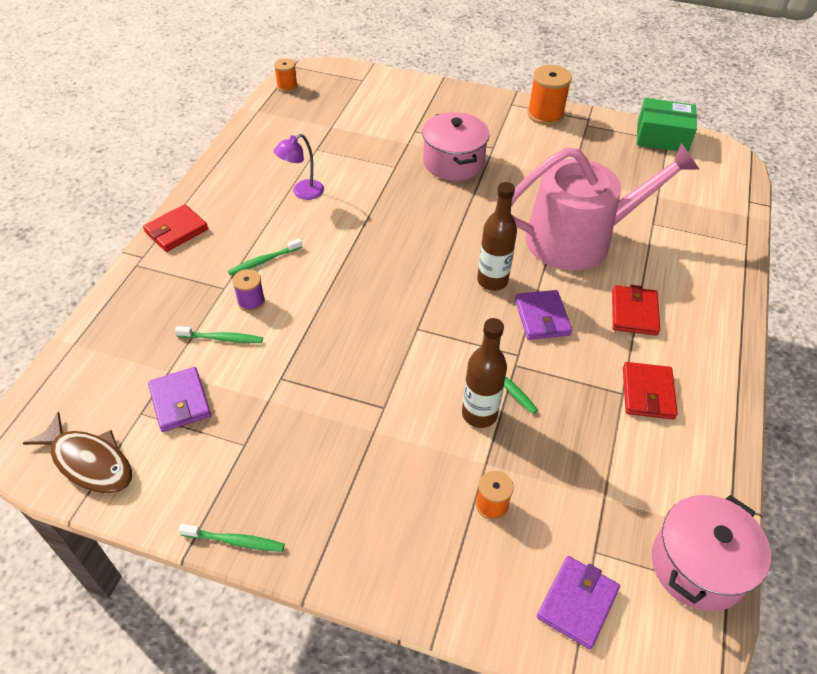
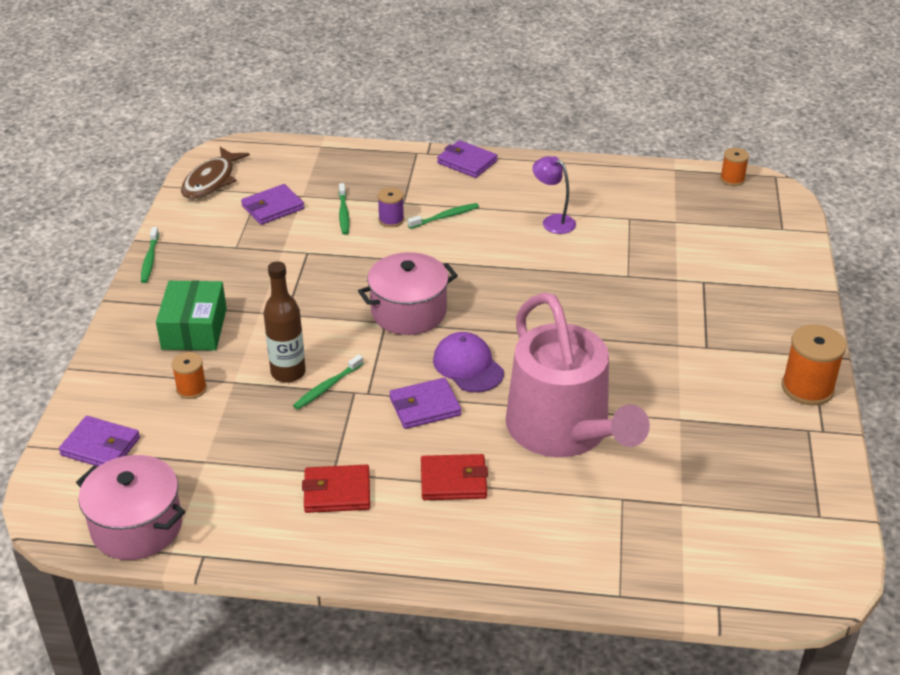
camera: 80 degrees right, 10 degrees down
(176, 230) = (467, 162): red wallet -> purple wallet
(264, 261) = (445, 217): green toothbrush -> green toothbrush turned 105 degrees clockwise
(453, 162) = (658, 317): pink pot -> pink pot (409, 312)
(492, 281) = (468, 366): brown bottle -> purple cap
(662, 136) = (827, 510): green box -> green box (194, 329)

